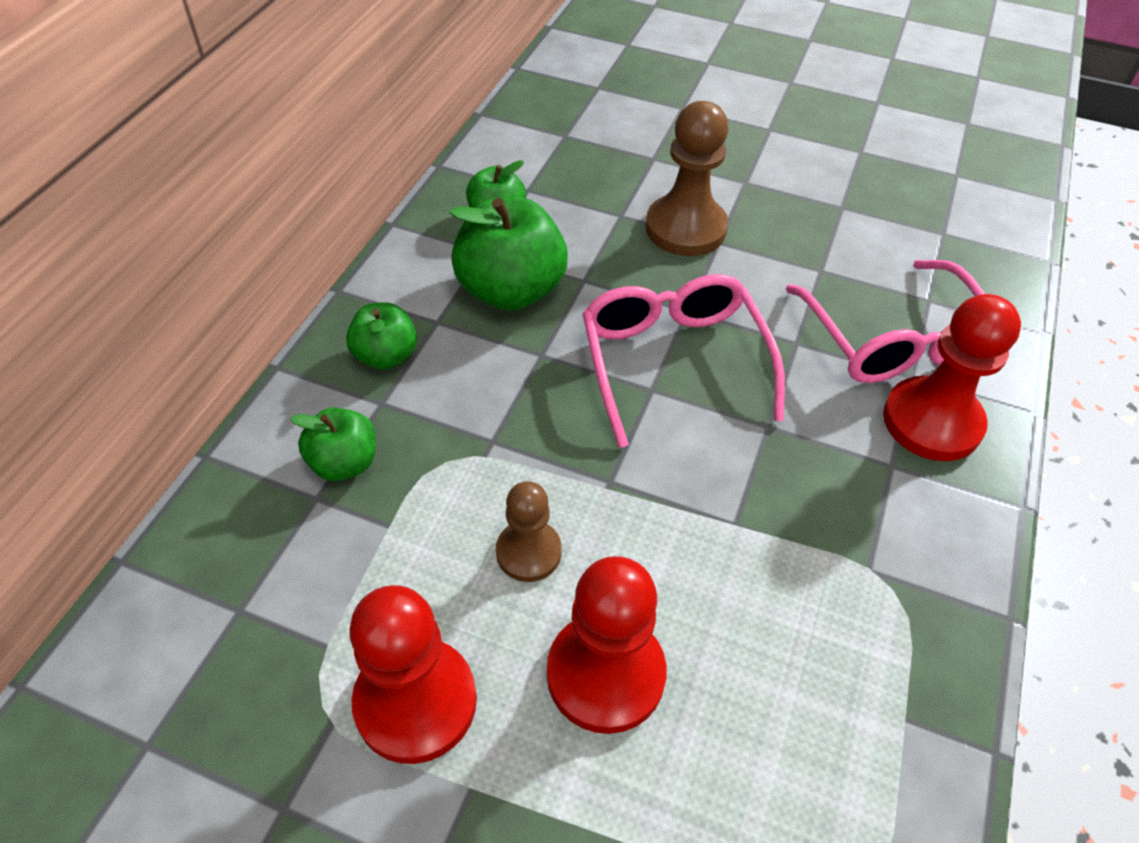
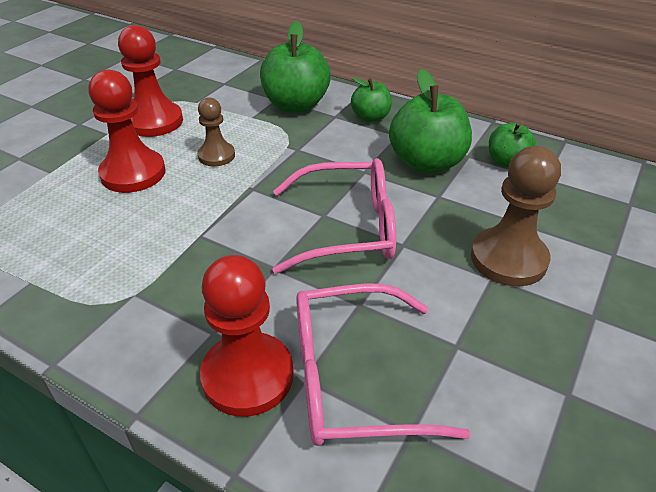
camera: 100 degrees right, 10 degrees down
(344, 463) = (296, 105): green apple -> green apple, size x1.75

